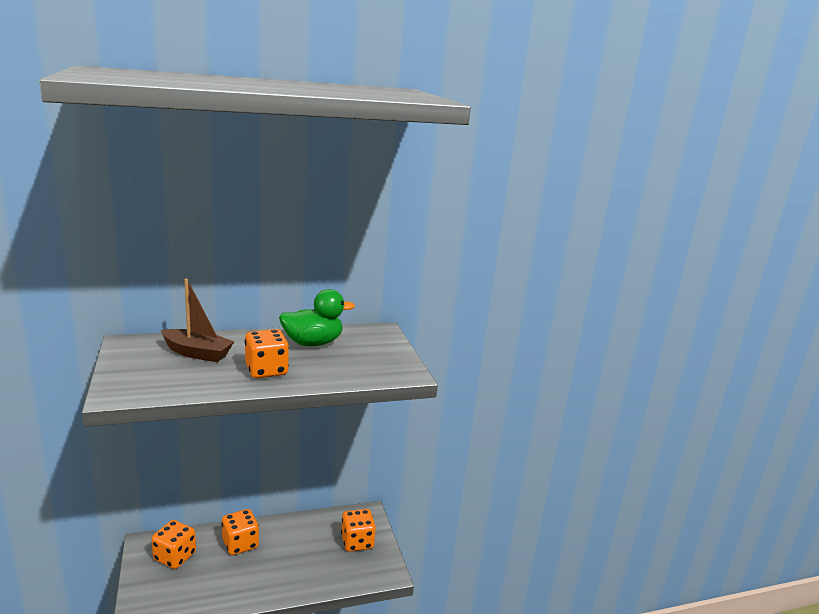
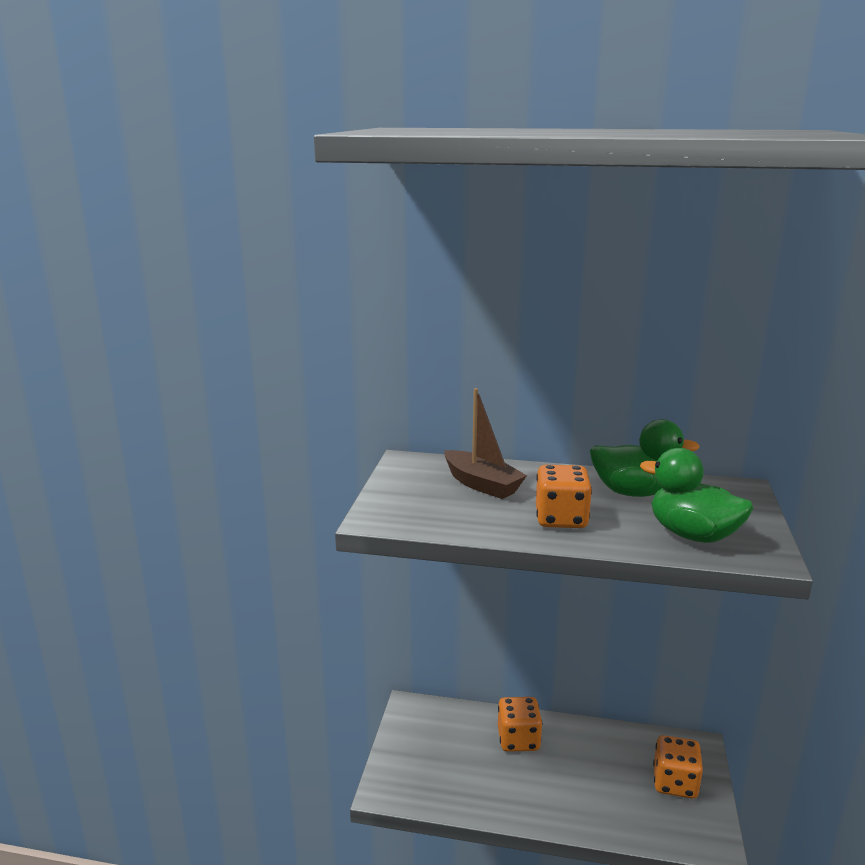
camera: 30 degrees right, 0 degrees up
(175, 556) = (439, 732): orange dice -> none
(359, 367) = (692, 535): none -> green duck

